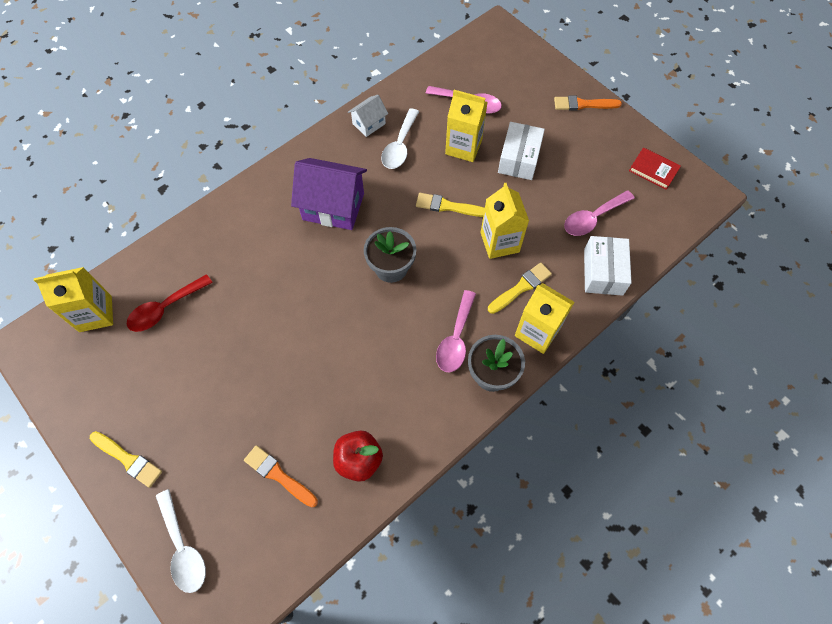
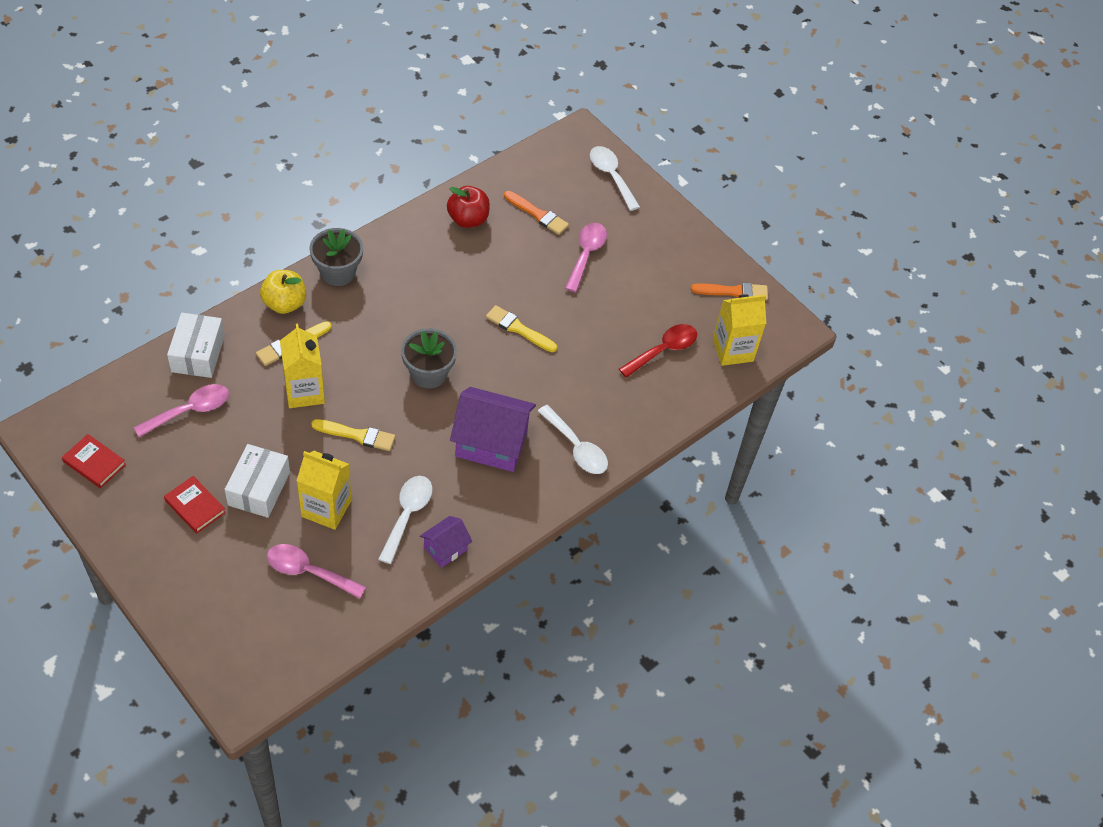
camera: 175 degrees right, 10 degrees down
(128, 459) = (670, 234): yellow brush -> yellow brush (518, 329)
(260, 208) = (576, 447): none -> white spoon
(369, 124) = (445, 549): white house -> purple house
(455, 338) = (368, 304): pink spoon -> pink spoon (586, 255)
(537, 332) = (284, 303): yellow carton -> yellow apple
(564, 142) = (195, 506): none -> red book
(583, 104) = (152, 560): orange brush -> orange brush (733, 292)

